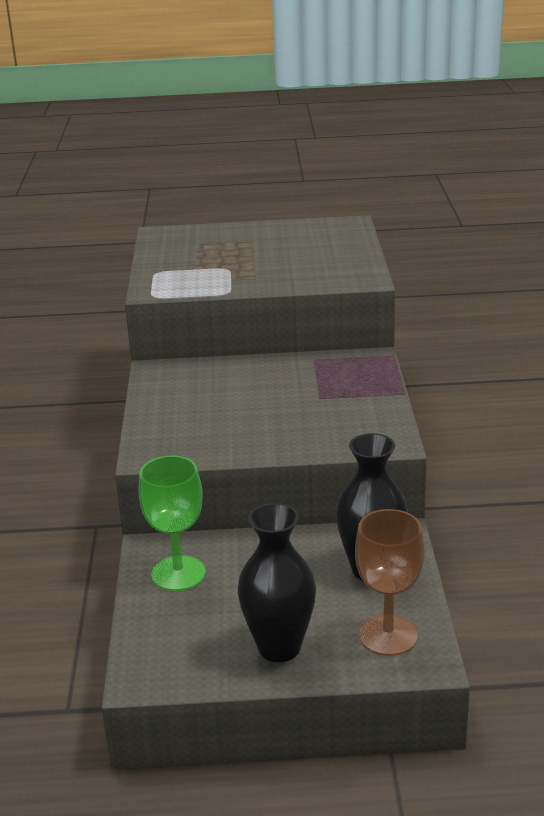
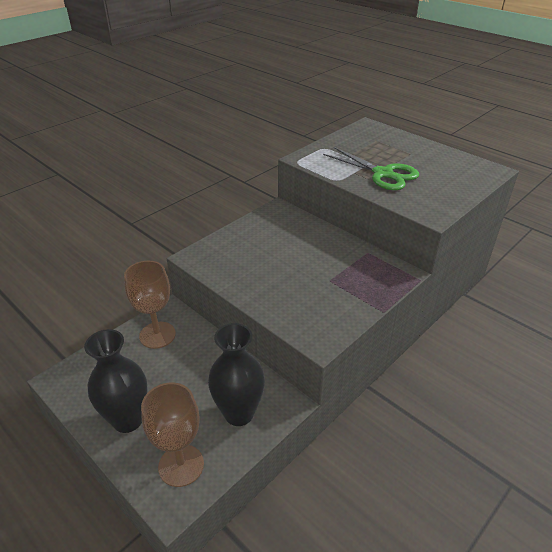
camera: 45 degrees right, 10 degrees up
(178, 573) = (157, 335): green goblet -> brown goblet
(261, 268) = (383, 174): none -> green scissors

